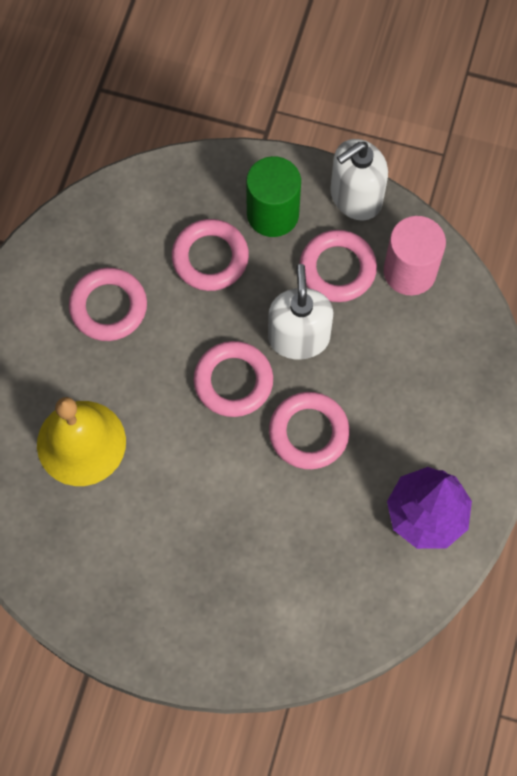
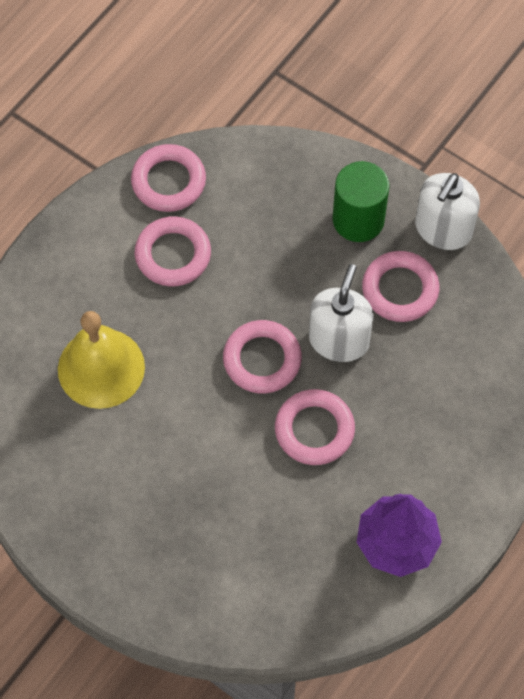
camera: 20 degrees right, 5 degrees down
(210, 258) = (284, 241): pink ring -> pink ring (168, 181)
(355, 197) = (443, 229): white soap dispenser -> white soap dispenser turned 45 degrees counterclockwise
(409, 271) = (468, 314): pink cylinder -> none

